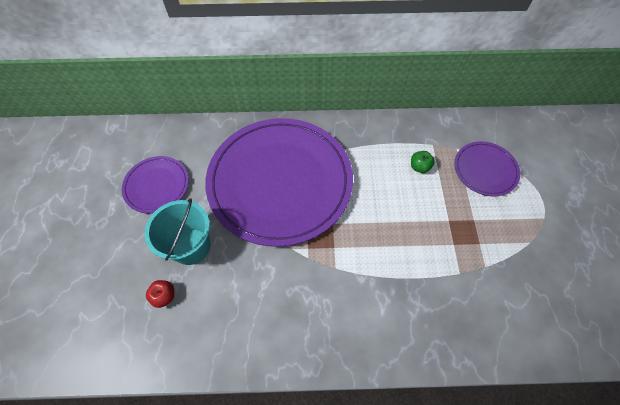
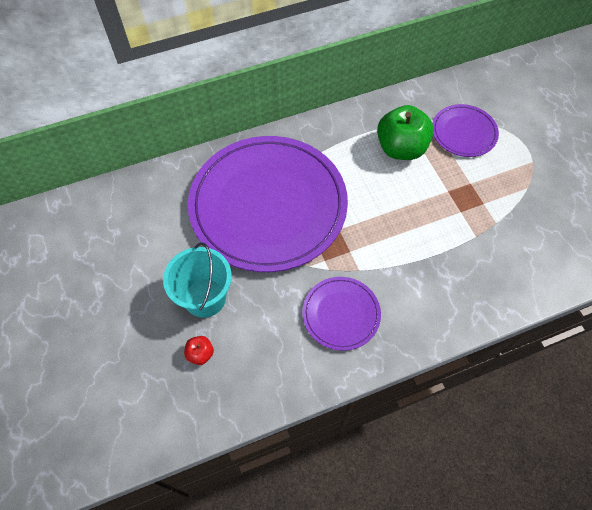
camera: 20 degrees left, 0 degrees up
(156, 185) = (138, 250): purple plate -> purple plate (341, 314)
(419, 167) = (401, 148): green apple -> green apple, size x2.26

